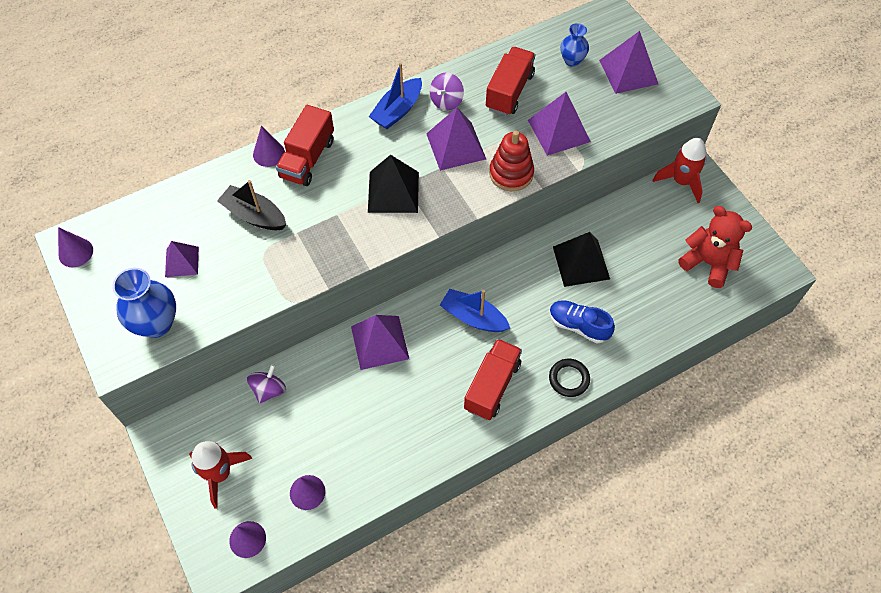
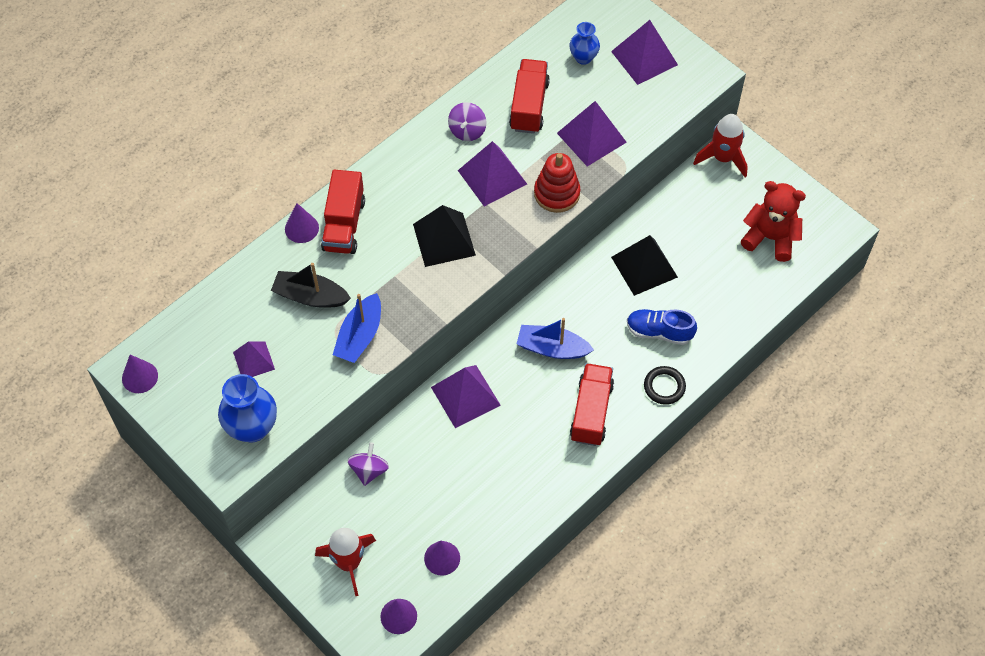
camera: 15 degrees left, 0 degrees up
(397, 110) = (420, 152): blue boat -> blue boat (360, 336)

